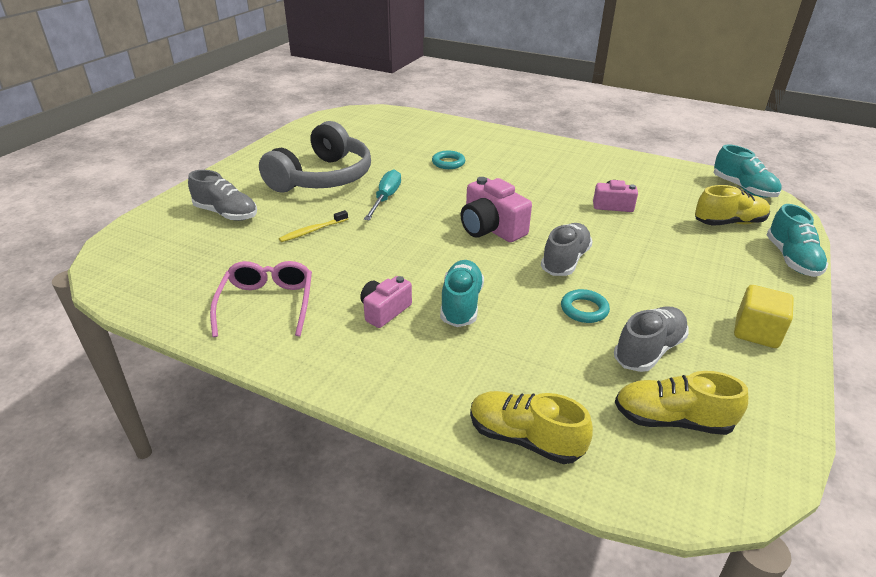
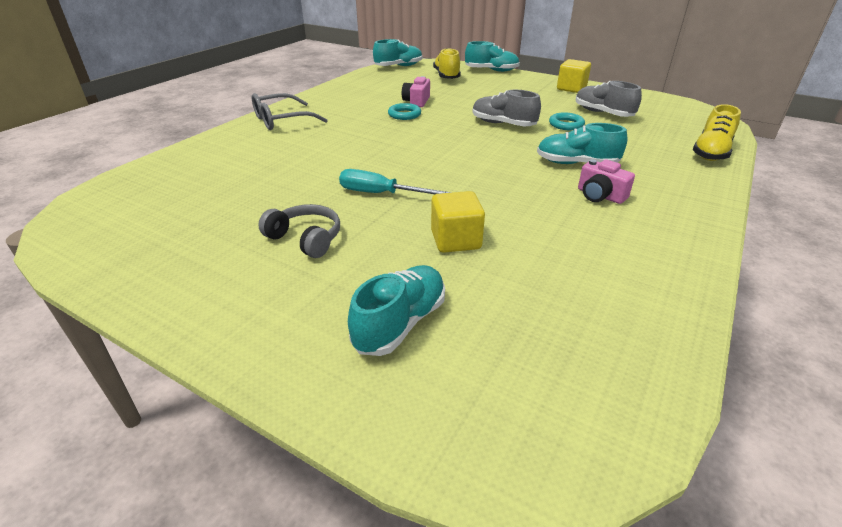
camera: 85 degrees left, 0 degrees up
(226, 214) = (400, 323): grey shoe -> turquoise shoe
(267, 304) = (618, 262): pink glasses -> none
(313, 231) = (455, 240): yellow toothbrush -> yellow cube
(323, 177) = (305, 239): grey headphones -> grey headphones, size x0.49
(448, 163) = (303, 157): turquoise ring -> turquoise ring (404, 114)
(491, 228) = (452, 145): pink camera -> none
(525, 146) = (282, 120): none -> grey glasses
(672, 420) = (663, 116): yellow shoe -> none

